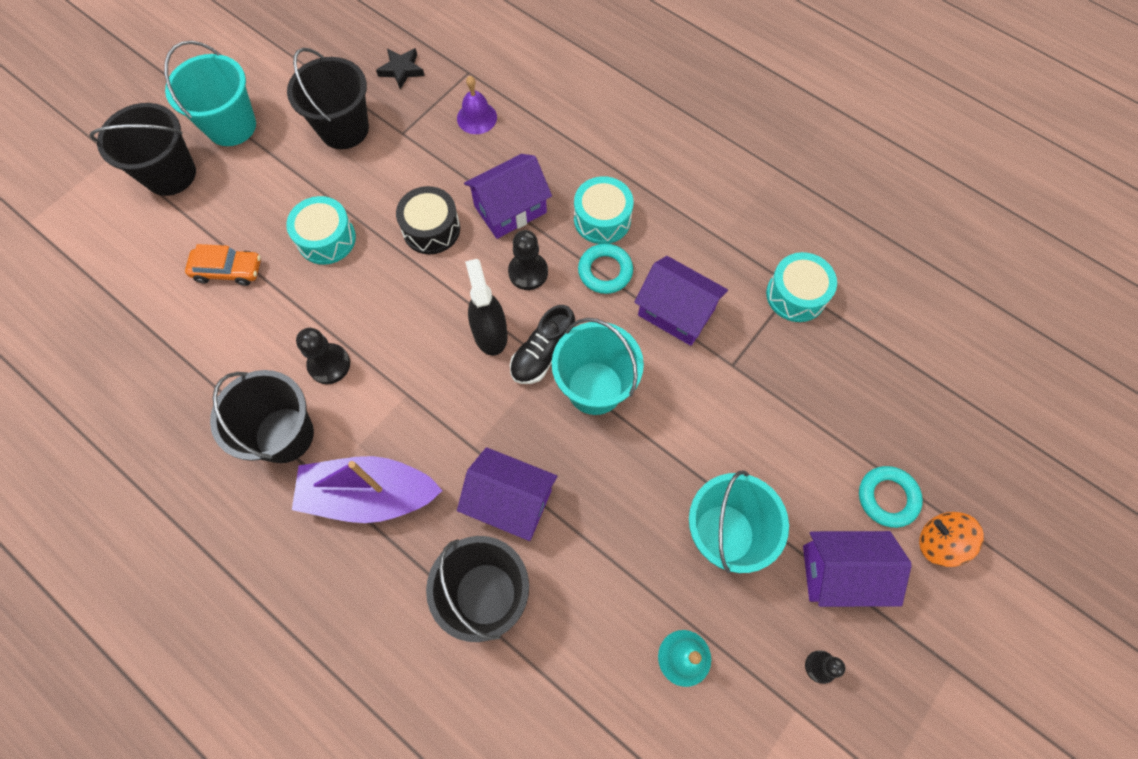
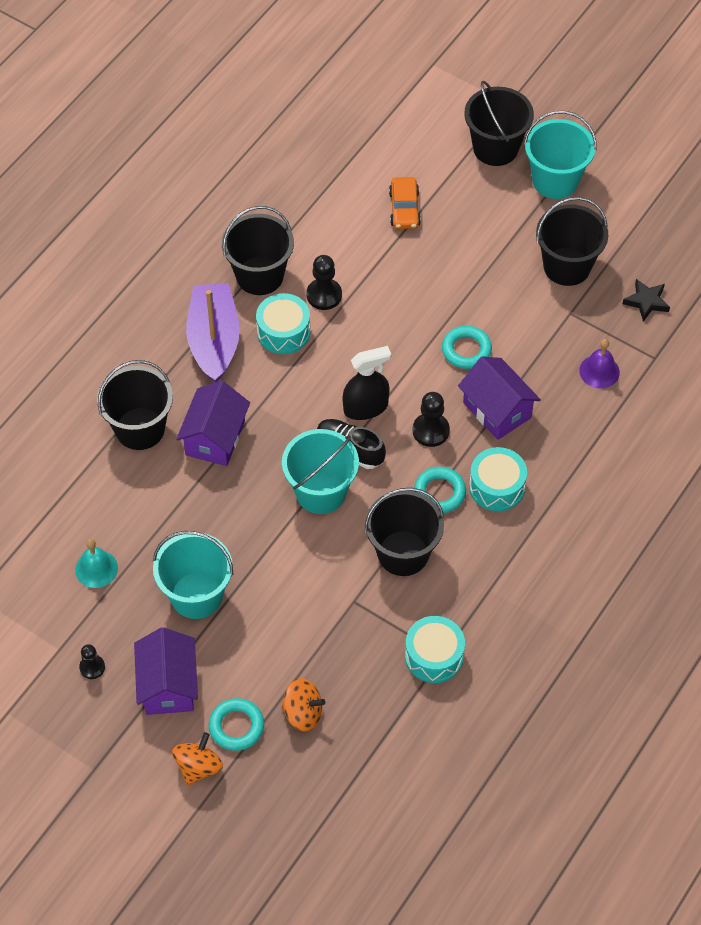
camera: 85 degrees right, 10 degrees down
(326, 239) = (445, 273): turquoise drum -> turquoise drum (283, 332)
(431, 229) = (466, 350): black drum -> turquoise ring
(676, 312) = (403, 553): purple house -> black bucket
(867, 426) = (303, 713): none -> orange spinning top

